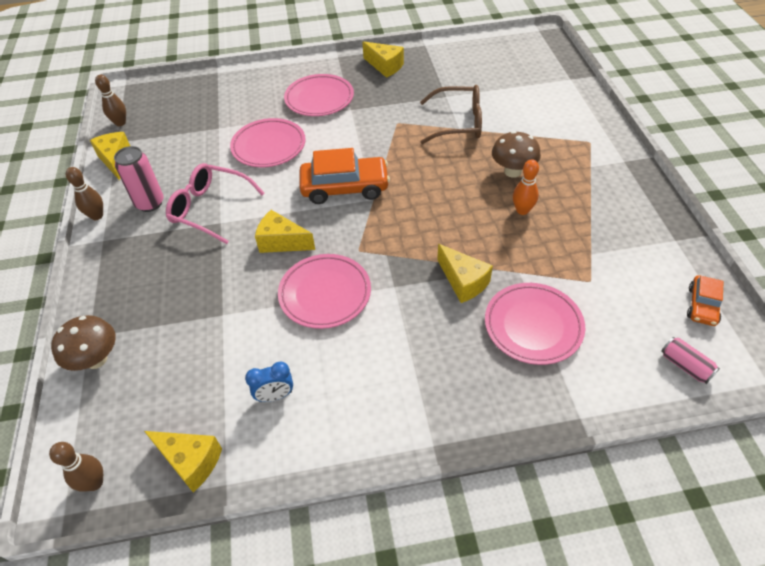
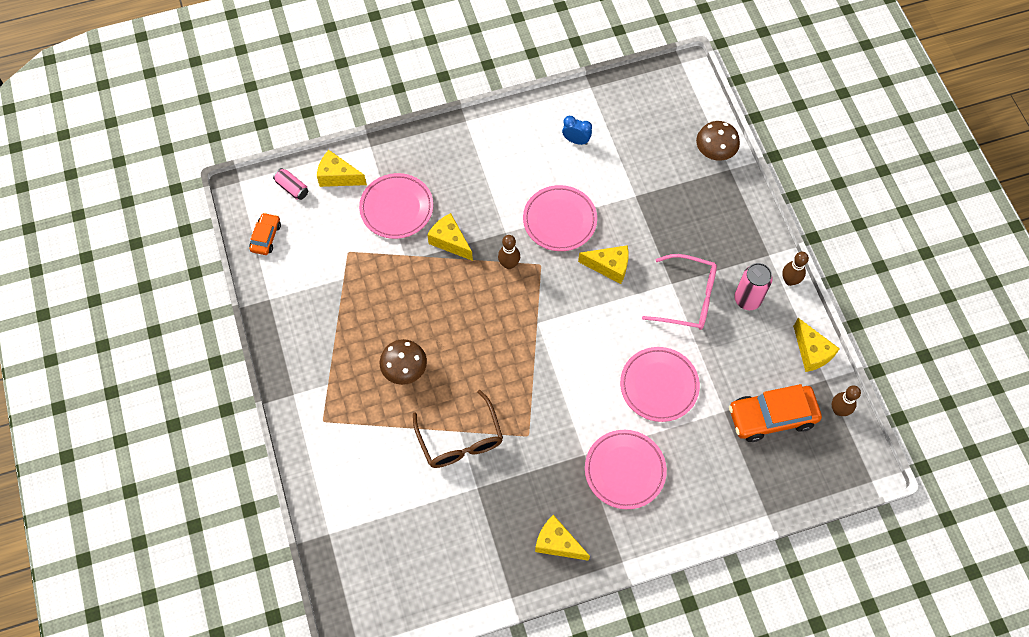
camera: 170 degrees right, 15 degrees up
(95, 483) = (672, 80): brown bowling pin -> brown bowling pin (509, 264)
(190, 461) = (617, 97): yellow cheese -> yellow cheese (338, 177)
(275, 396) = (576, 140): blue clock -> blue clock turned 45 degrees clockwise
(345, 187) = (566, 335): orange car -> orange car (771, 416)
(459, 123) = (460, 440): brown glasses -> brown glasses turned 105 degrees counterclockwise
(522, 210) = (398, 321): orange bowling pin -> none

